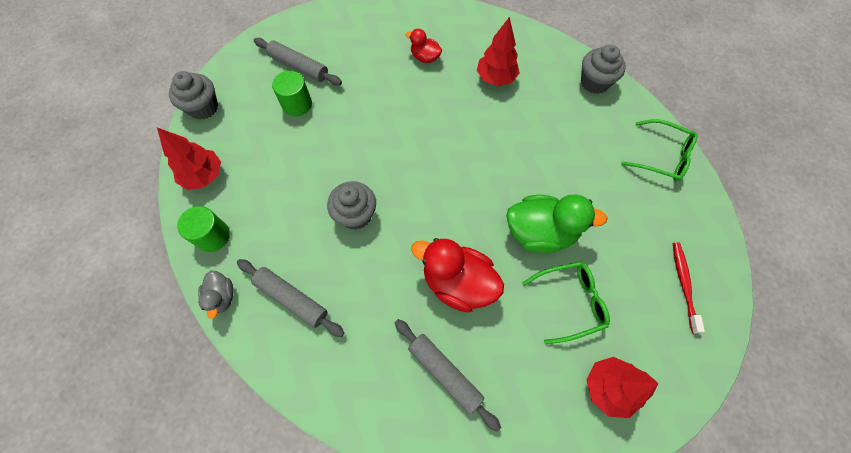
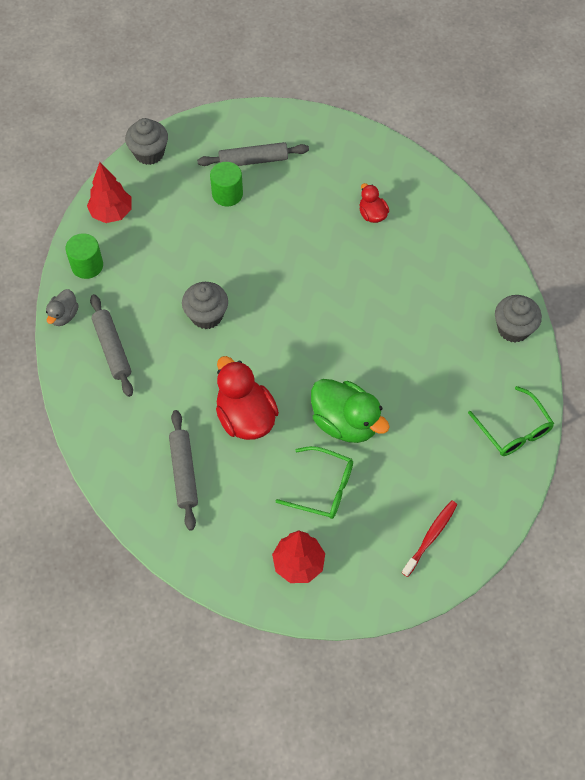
camera: 35 degrees right, 5 degrees down
(299, 67) = (253, 160): grey rolling pin -> grey rolling pin turned 75 degrees counterclockwise
(496, 78) = (421, 271): red tree -> none

